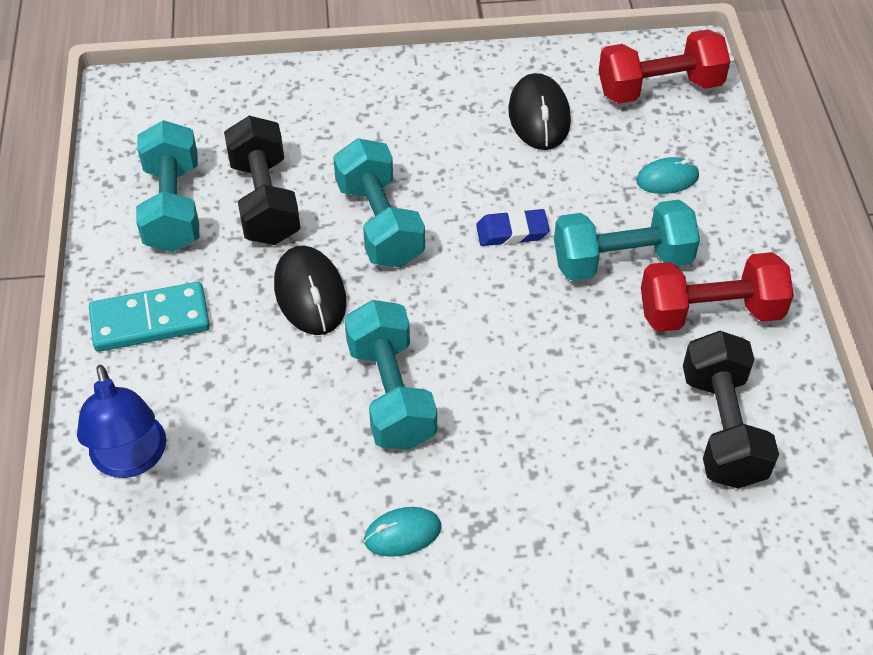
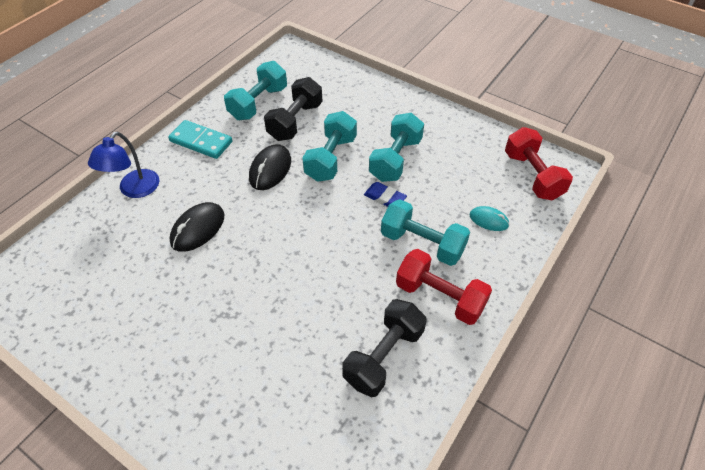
camera: 40 degrees right, 0 degrees up
(391, 394) = (255, 232): turquoise dumbbell -> turquoise dumbbell (395, 159)
(402, 534) = (192, 294): turquoise mouse -> none
(539, 116) = (455, 154): black mouse -> black mouse (198, 229)
(659, 88) = (532, 176): red dumbbell -> red dumbbell turned 45 degrees clockwise

